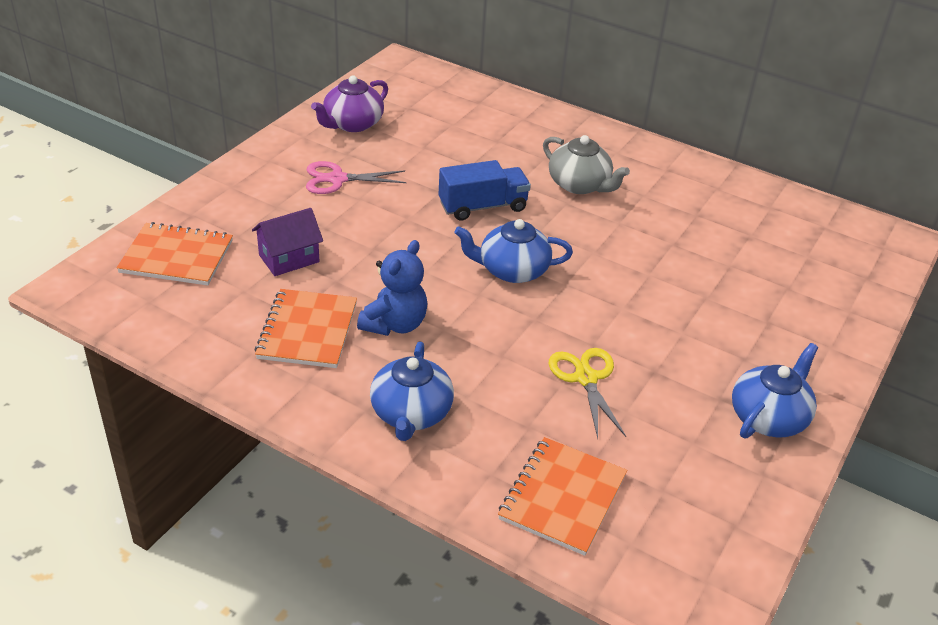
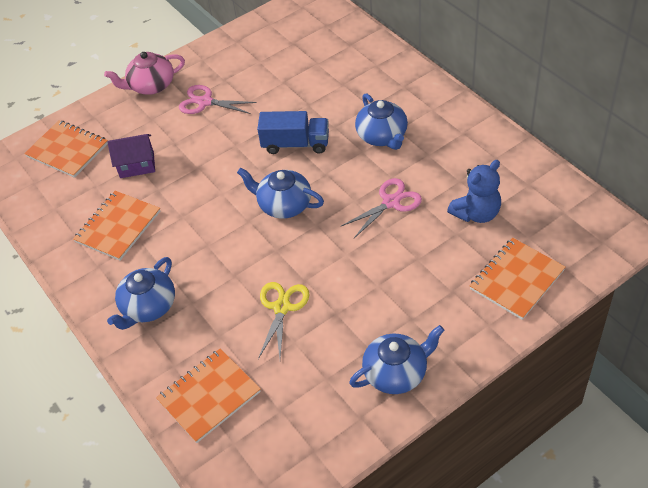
camera: 30 degrees right, 10 degrees up
(252, 171) = (151, 86): none -> pink teapot
(352, 124) = (243, 53): purple teapot -> none
(395, 324) = (177, 234): blue teddy bear -> blue teddy bear (476, 213)
(580, 185) = (382, 136): grey teapot -> blue teapot
(636, 247) = (391, 202): none -> pink scissors
(826, 298) = (516, 280): none -> orange notebook

